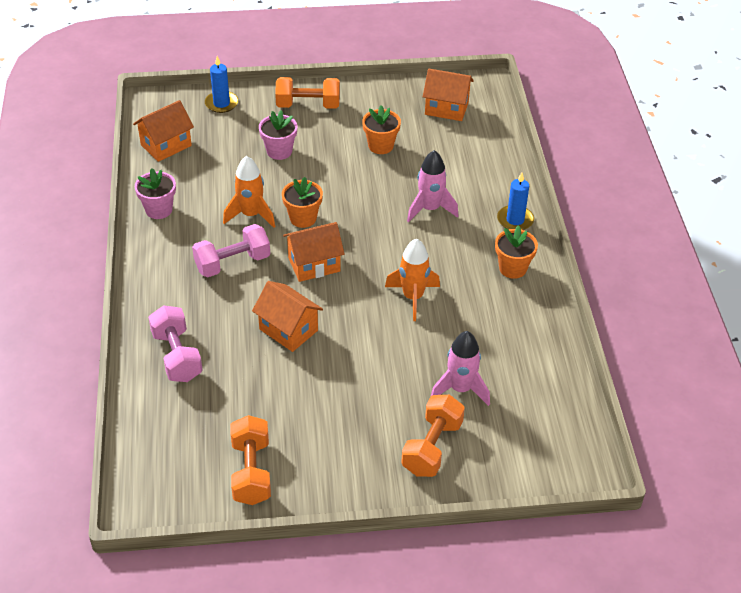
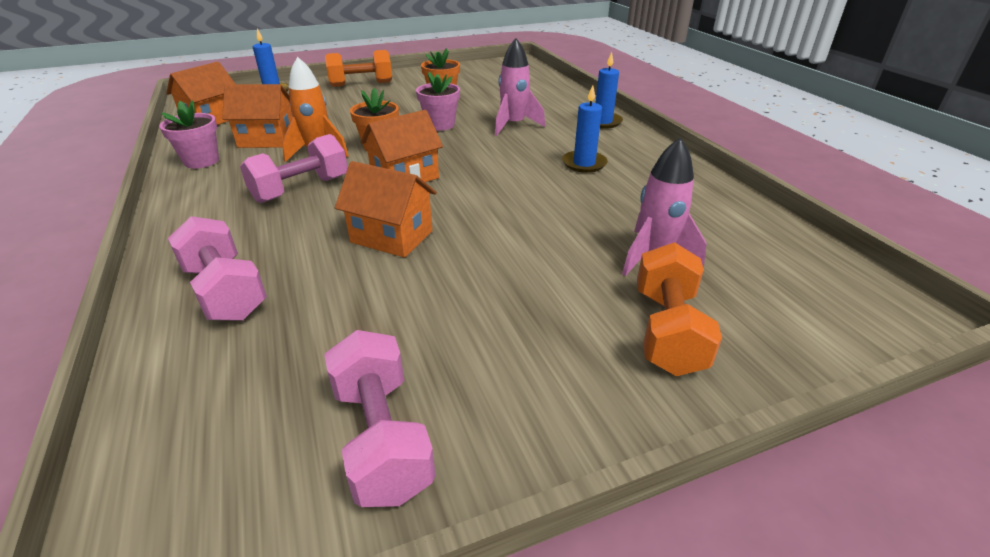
camera: 15 degrees left, 10 degrees down
(251, 472) = (382, 438): orange dumbbell -> pink dumbbell
(279, 151) = (339, 110): pink flower pot -> pink flower pot (440, 125)
(413, 297) = (536, 186): orange rocket -> none
(446, 108) = (492, 74): orange house -> orange house (267, 140)
(465, 278) = (584, 164): none -> blue candle
(513, 268) = (628, 151): orange flower pot -> none

